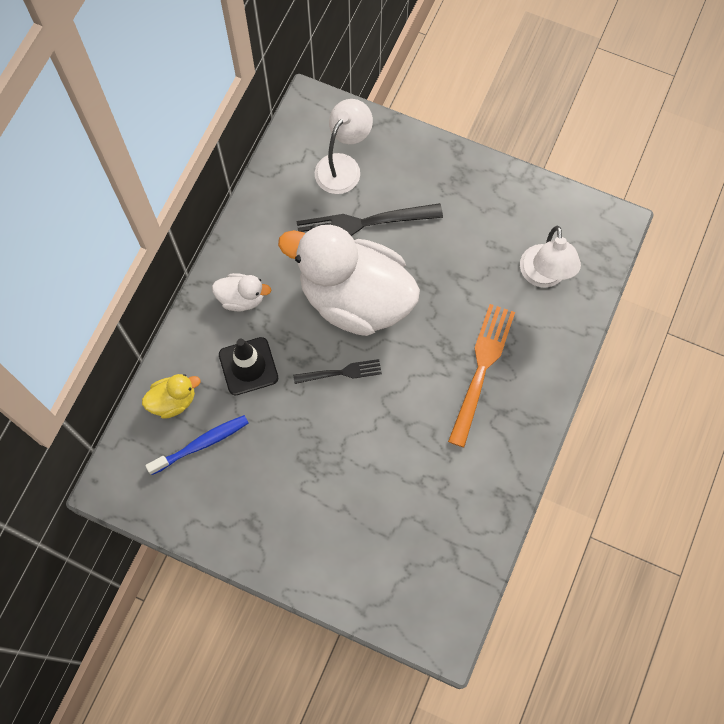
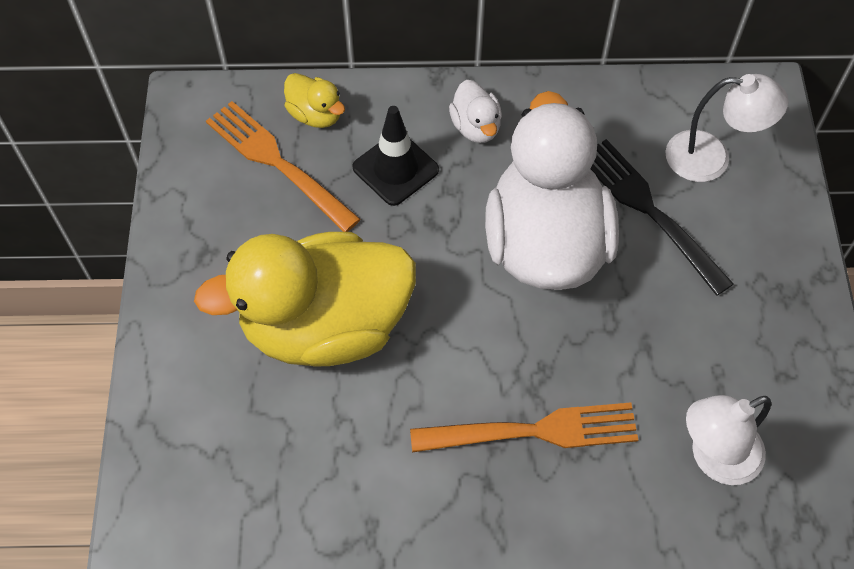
camera: 65 degrees right, 10 degrees down
(201, 444) = (277, 163): blue toothbrush -> orange fork
(341, 372) = (440, 268): black fork -> none
(348, 464) = (325, 325): none -> yellow duck

